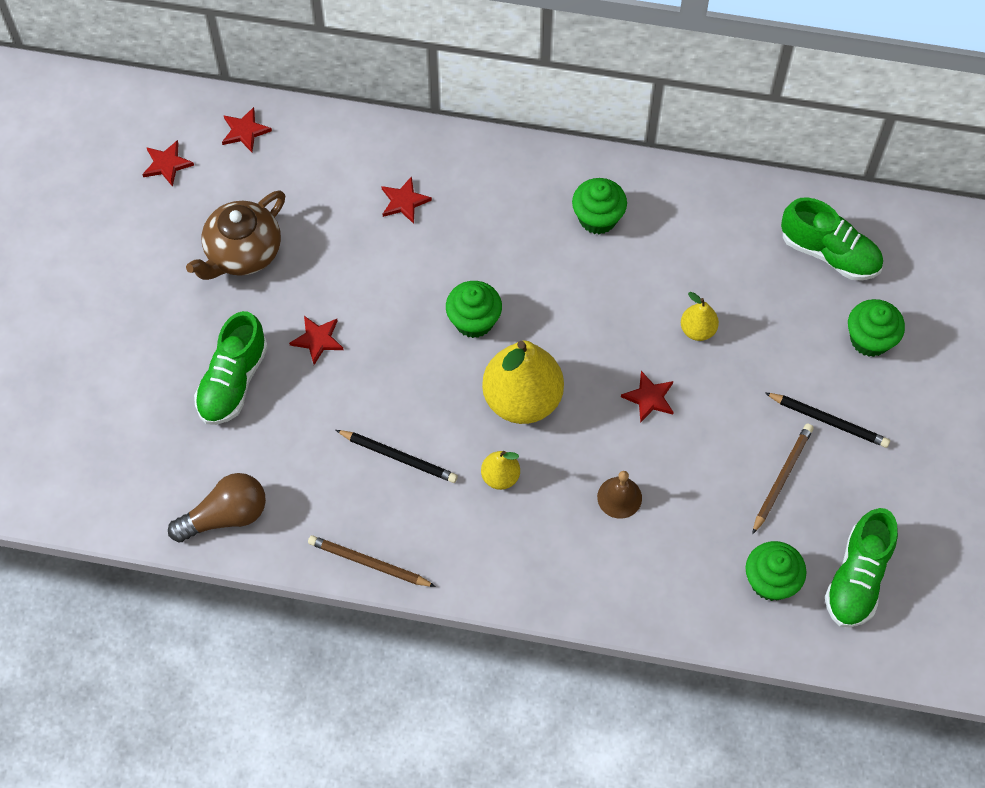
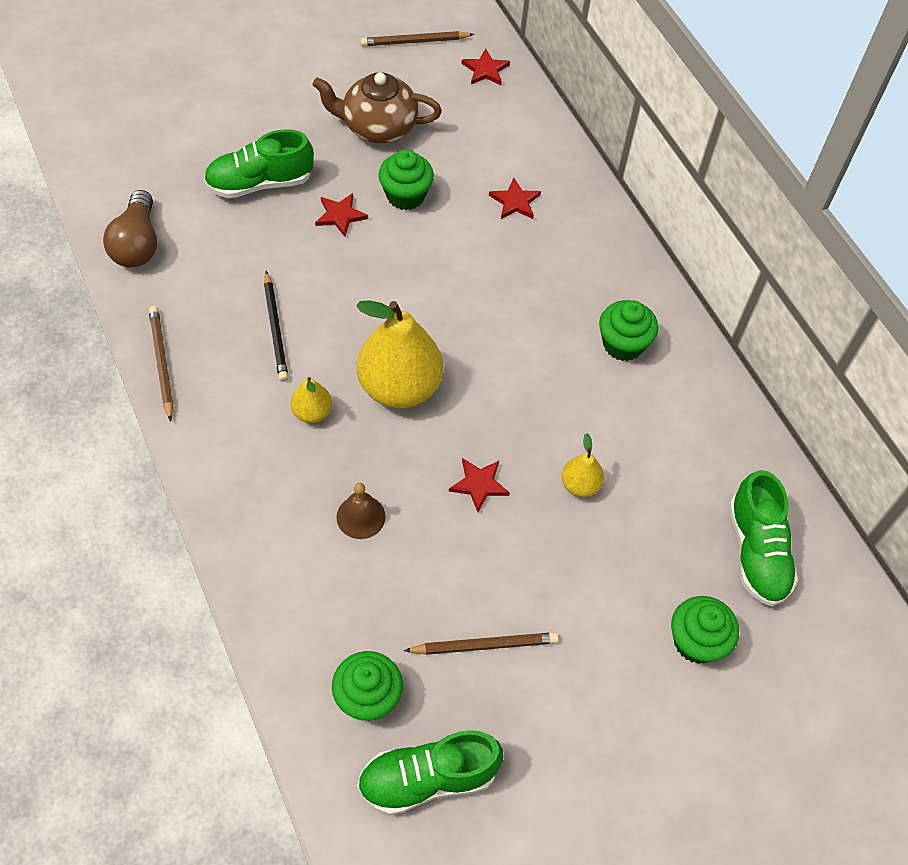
camera: 50 degrees right, 5 degrees down
(167, 164) = (414, 41): red star -> brown pencil
(225, 516) = (137, 244): brown light bulb -> brown light bulb turned 60 degrees clockwise
(474, 321) = (446, 310): green cupcake -> green cupcake (405, 196)
(828, 421) = (577, 653): black pencil -> none

